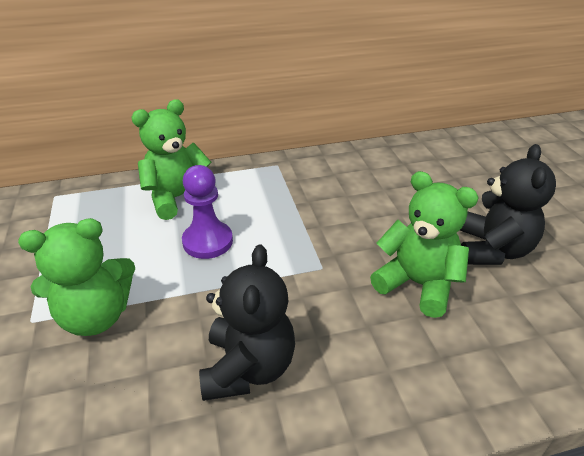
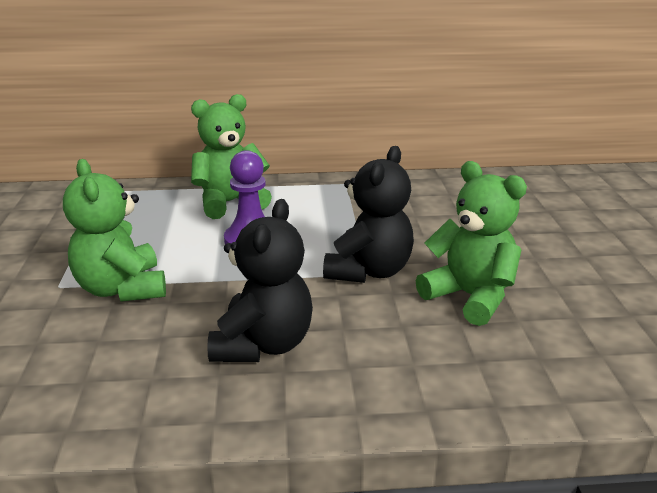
camera: 10 degrees right, 10 degrees down
(96, 316) = (122, 289): green teddy bear -> green teddy bear turned 75 degrees clockwise
(492, 250) = (569, 276): black teddy bear -> black teddy bear (369, 271)

